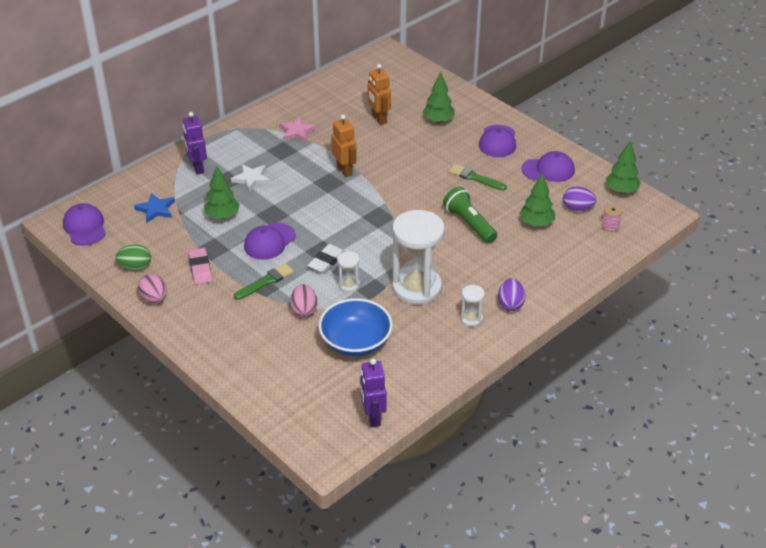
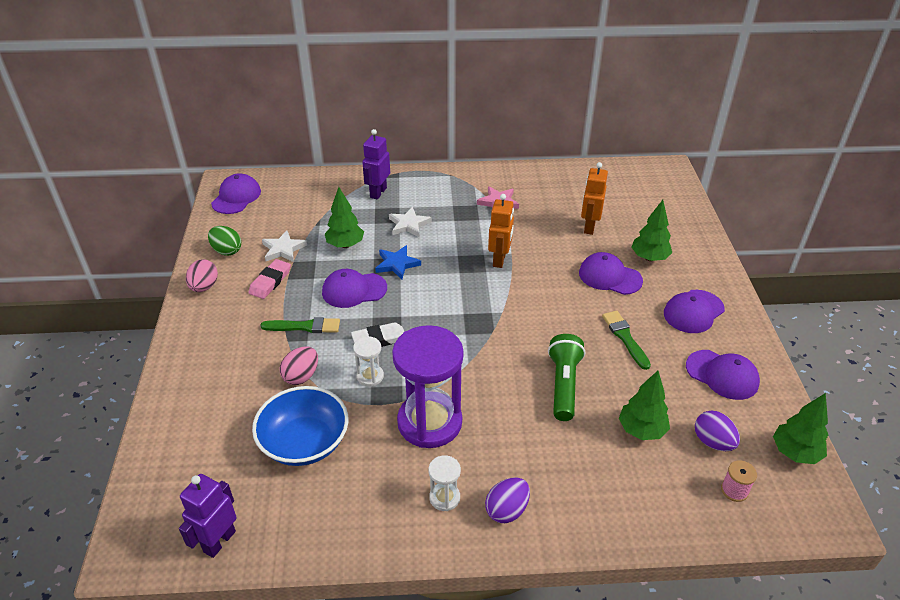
camera: 40 degrees right, 0 degrees up
(156, 209) = (303, 211): blue star -> blue star (397, 264)
(179, 243) = (283, 249): none -> white star
(416, 288) = (429, 422): white hourglass -> purple hourglass
(427, 145) = (609, 277): none -> purple cap

